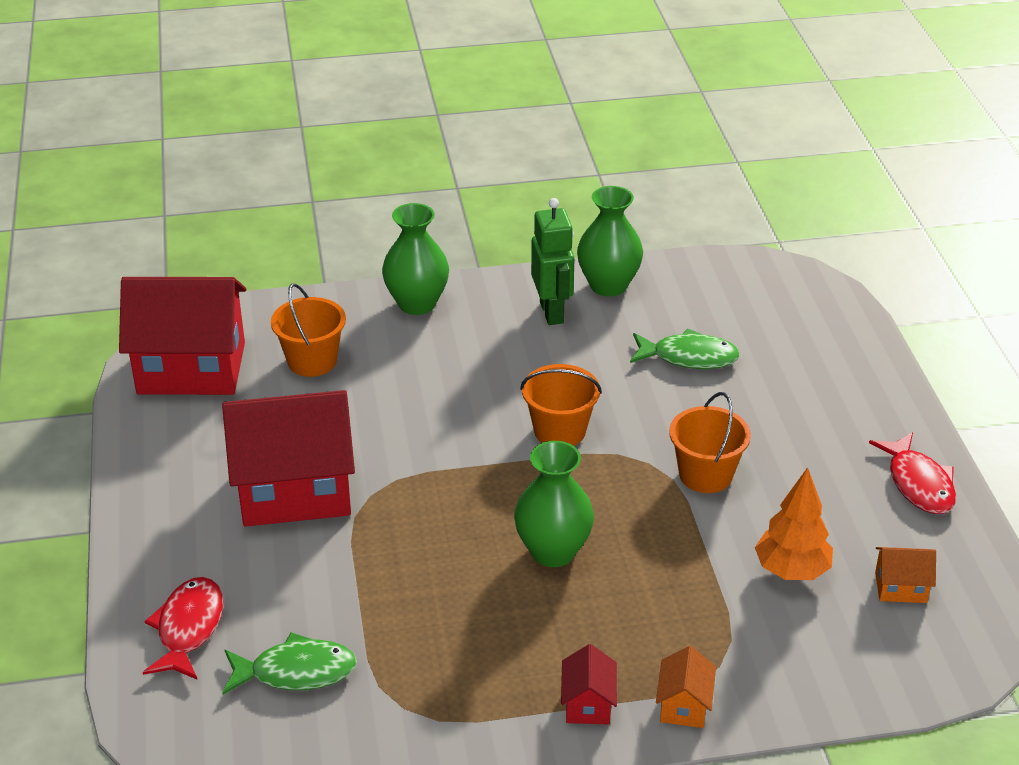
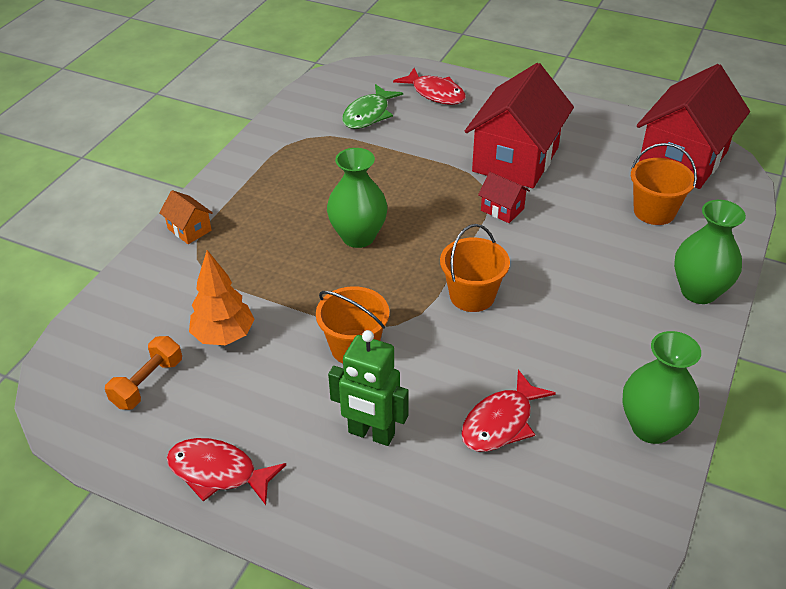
camera: 125 degrees right, 5 degrees up
(552, 312) = (632, 366): green robot -> green robot (371, 434)
(588, 704) = (234, 196): red house -> red house (502, 209)
(689, 357) = (501, 422): green fish -> red fish
(900, 587) = (147, 383): orange house -> orange dumbbell

